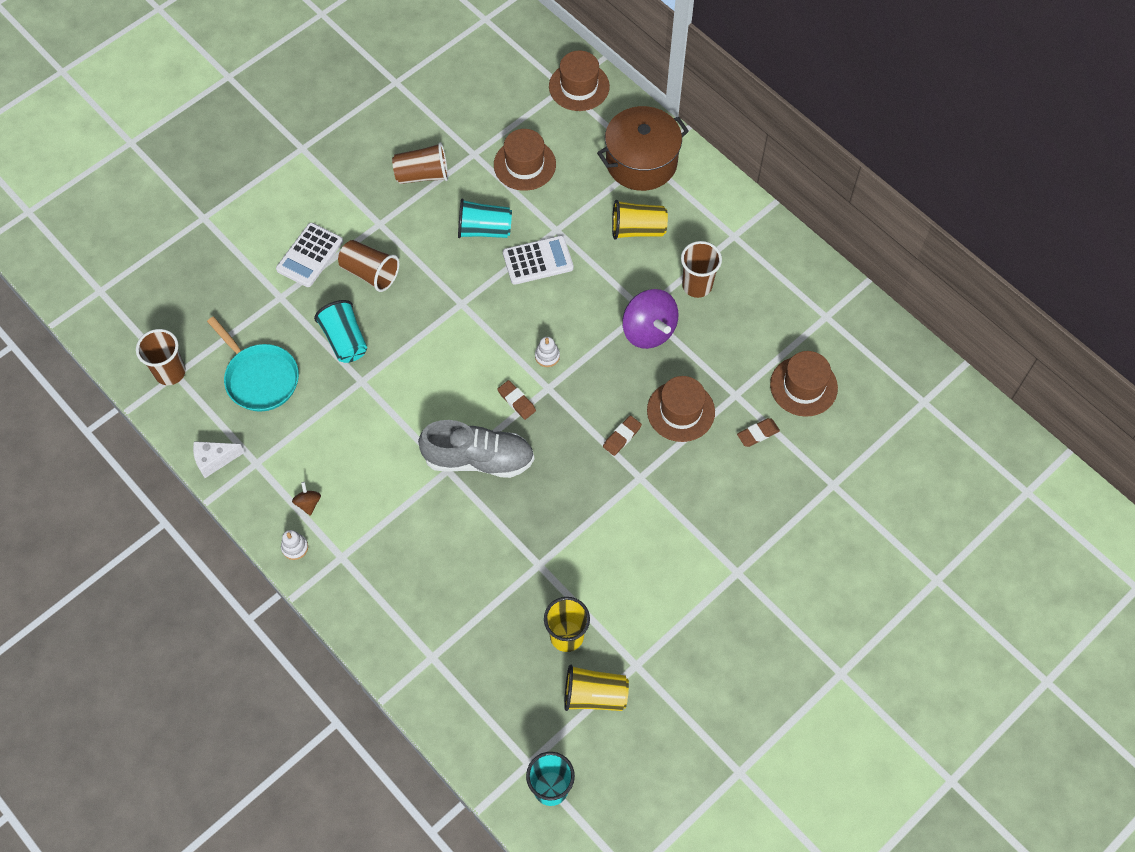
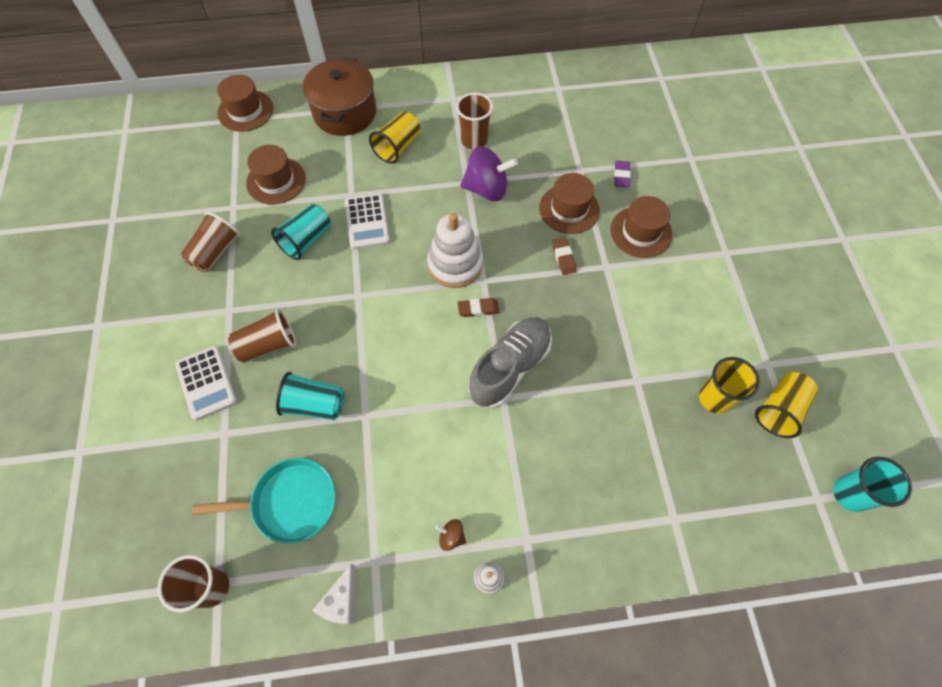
camera: 55 degrees left, 0 degrees up
(538, 261) = (367, 221): white calculator -> white calculator turned 150 degrees clockwise
(547, 356) = (455, 265): white stacking toy -> white stacking toy, size x2.32
(758, 434) = (621, 176): brown eraser -> purple eraser
(803, 386) = (602, 130): brown hat -> brown hat (641, 232)

